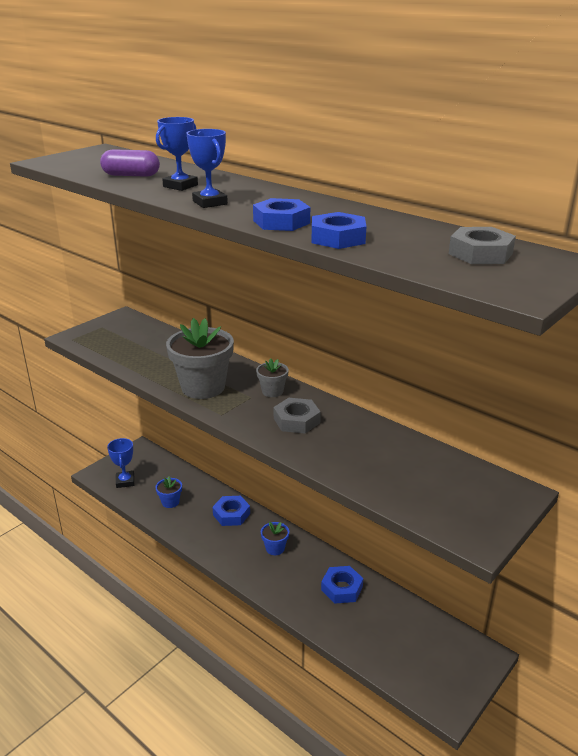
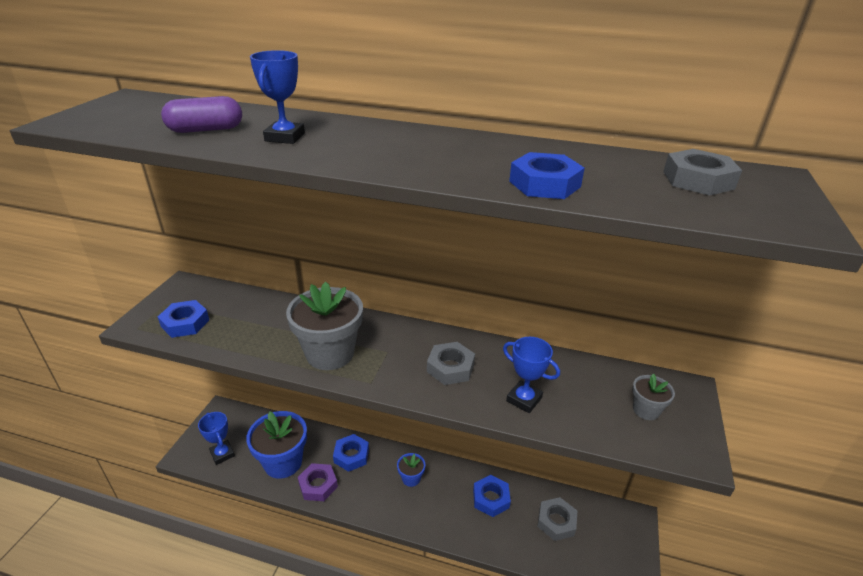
camera: 25 degrees left, 5 degrees up
(170, 502) = (283, 462): blue flower pot -> blue flower pot, size x2.05
(190, 528) = (318, 485): none -> purple nut
(210, 203) = (347, 156): blue trophy -> blue trophy (524, 399)
(272, 391) = (404, 339): grey flower pot -> grey flower pot (646, 410)
(281, 222) = (459, 171): blue nut -> blue nut (185, 323)
(396, 628) = (556, 522): none -> grey nut

